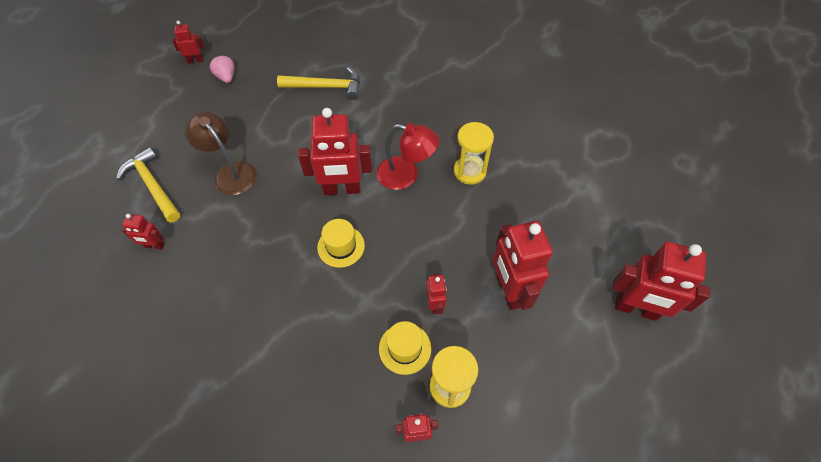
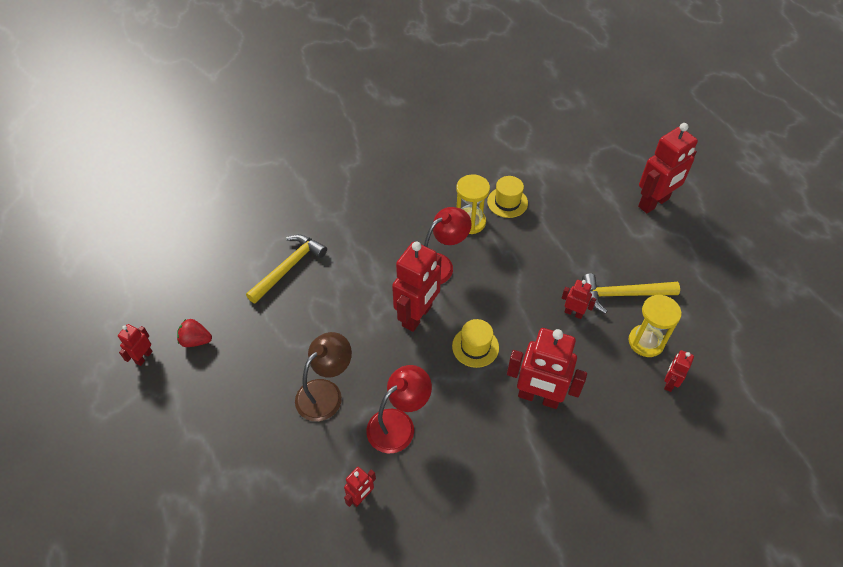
camera: 55 degrees left, 5 degrees down
(153, 185) = (283, 468): yellow hammer -> yellow hammer (622, 294)
(226, 77) = (196, 340): pink strawberry -> red strawberry
(231, 172) = (325, 392): brown lamp -> brown lamp turned 135 degrees clockwise
(231, 234) = (398, 424): none -> red lamp
(405, 348) = (598, 353): yellow hat -> yellow hat (507, 202)
(509, 290) = (593, 262): red robot -> red robot (538, 397)

